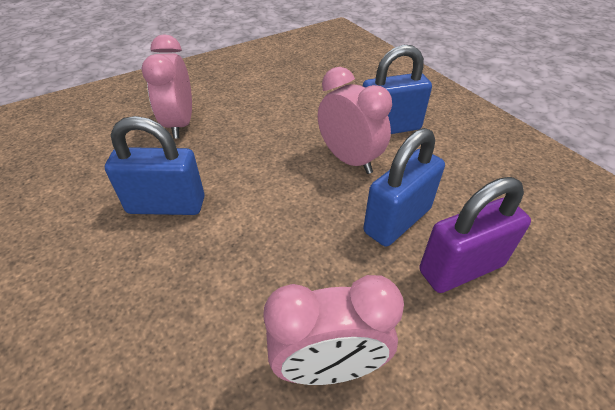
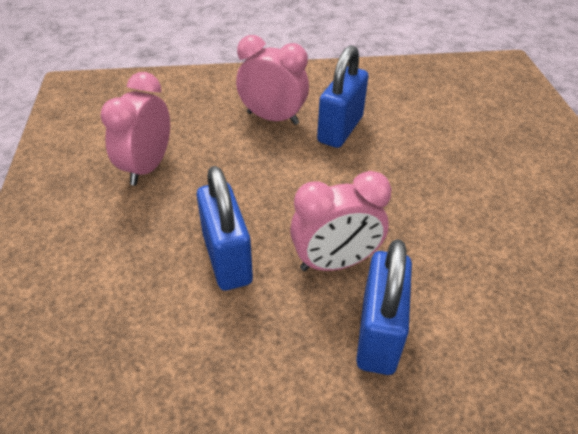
camera: 115 degrees right, 0 degrees up
(180, 124) = (461, 155): pink clock -> pink clock (273, 118)
(461, 268) = (147, 274): purple padlock -> none

